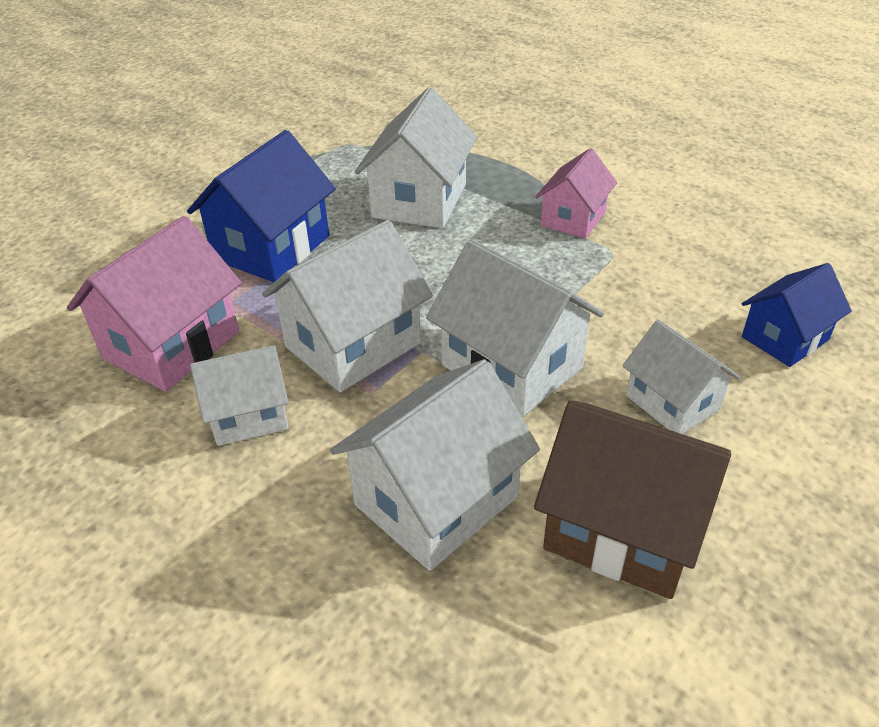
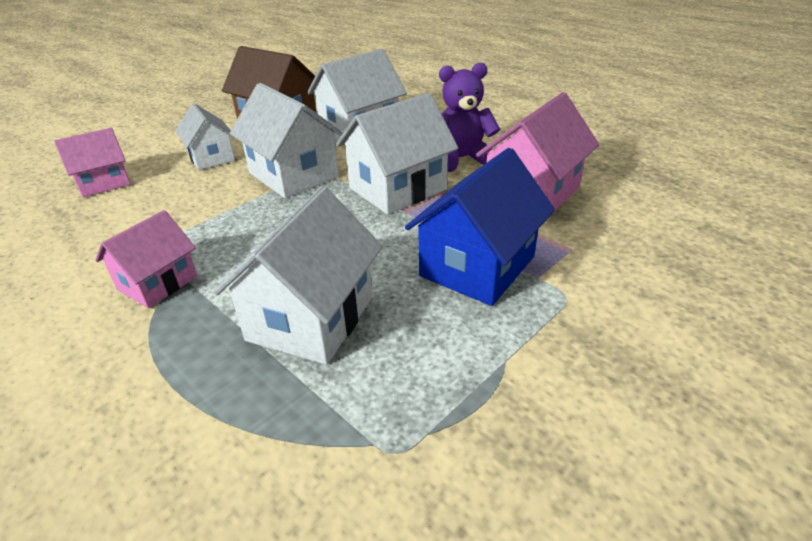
camera: 175 degrees left, 5 degrees down
(248, 416) = (462, 159): white house -> purple teddy bear
(784, 338) = (104, 183): blue house -> pink house

